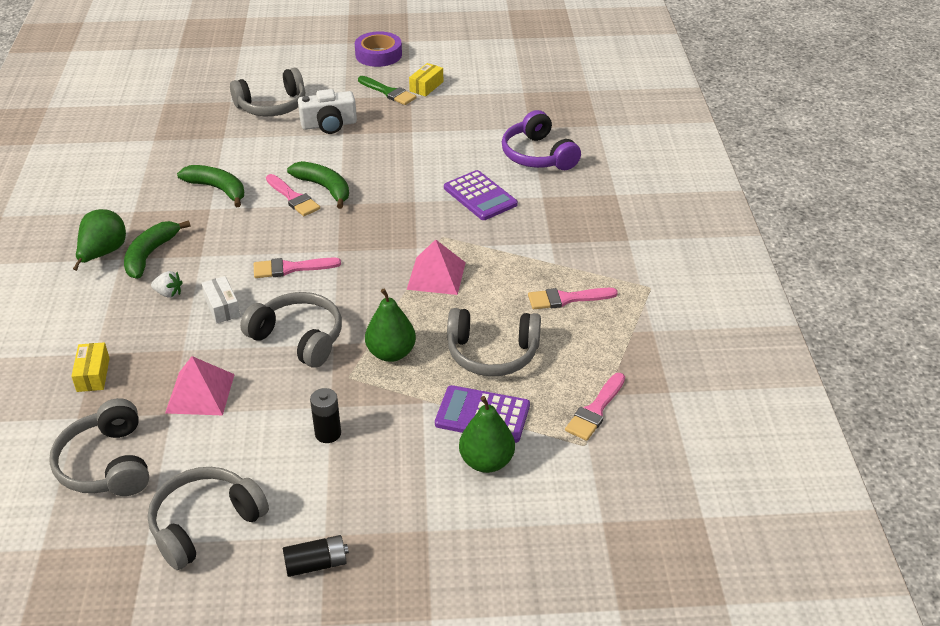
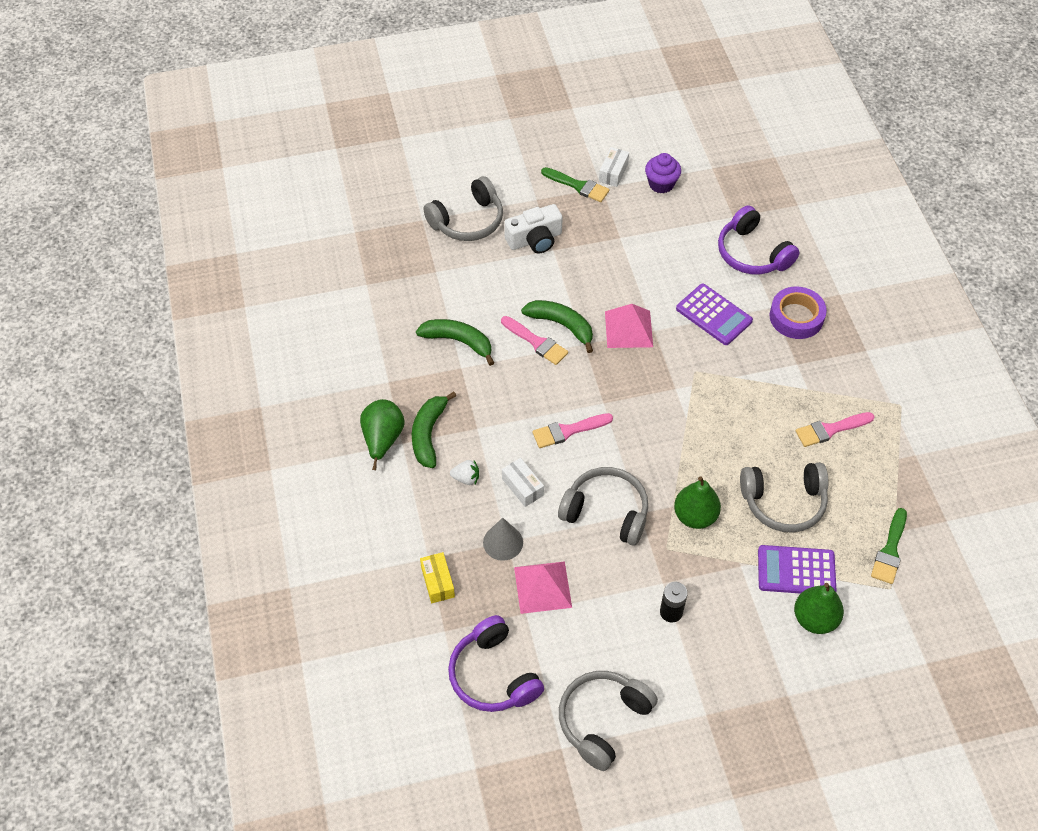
camera: 10 degrees left, 15 degrees up
(107, 464) = (493, 675): grey headphones -> purple headphones
(178, 350) = (503, 542): none -> grey cone
(316, 564) = (709, 743): black battery -> none
(378, 55) = (549, 132): purple tape -> purple tape (796, 317)
(426, 86) = (613, 172): yellow box -> white box
(436, 275) = (705, 420): pink pyramid -> pink pyramid (629, 329)
(469, 98) = (661, 184): none -> purple cupcake
(595, 410) = (890, 550): pink brush -> green brush

